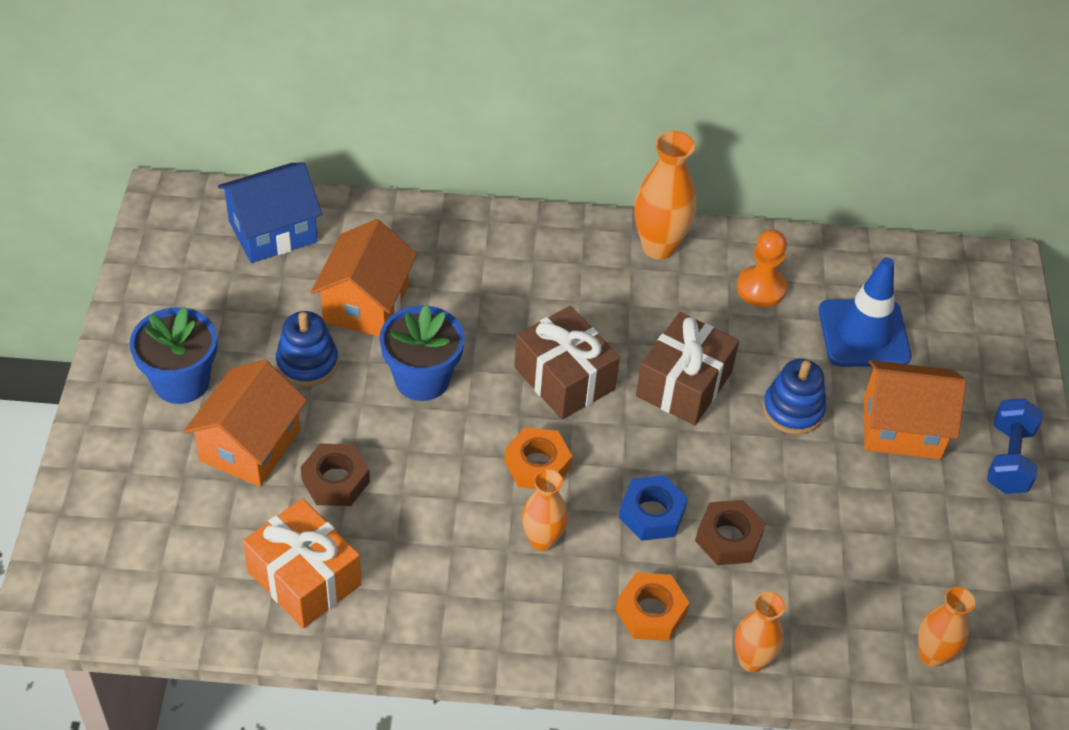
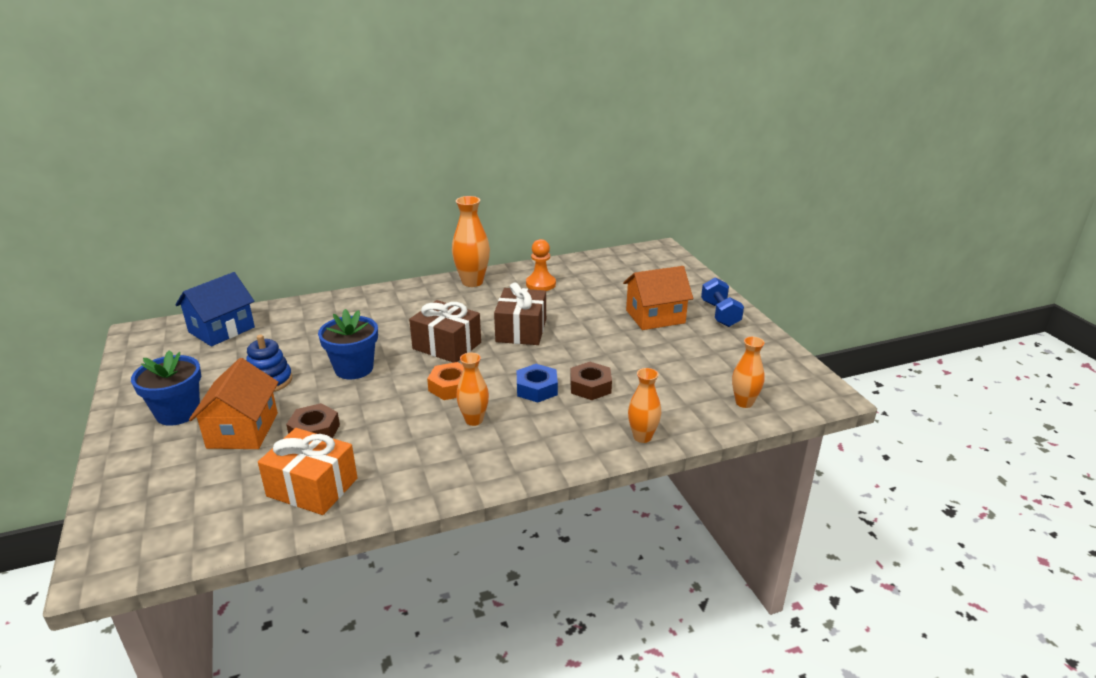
camera: 20 degrees left, 20 degrees down
(366, 303) = (300, 345): orange house -> none
(651, 612) = (565, 433): orange nut -> none
(793, 410) = (591, 325): blue stacking toy -> none
(864, 334) = (608, 287): blue traffic cone -> none

